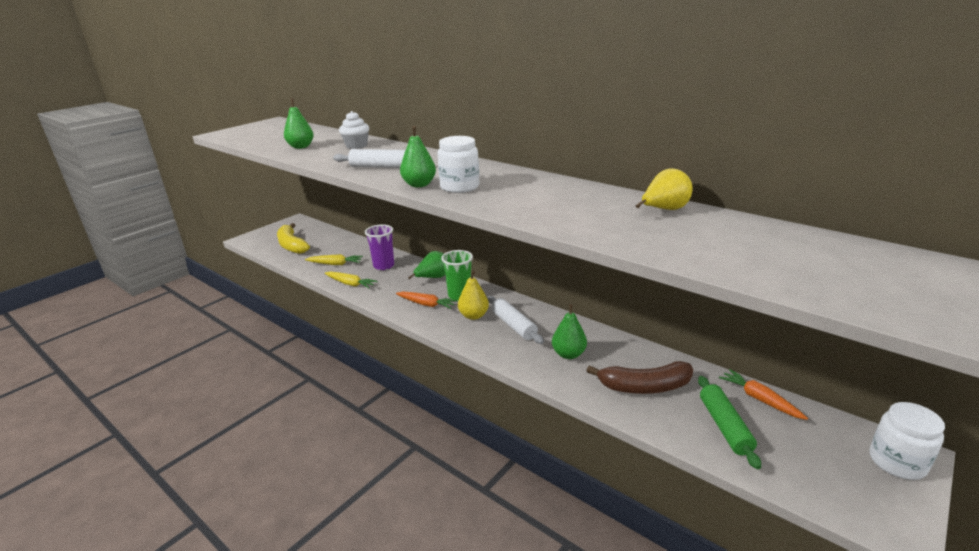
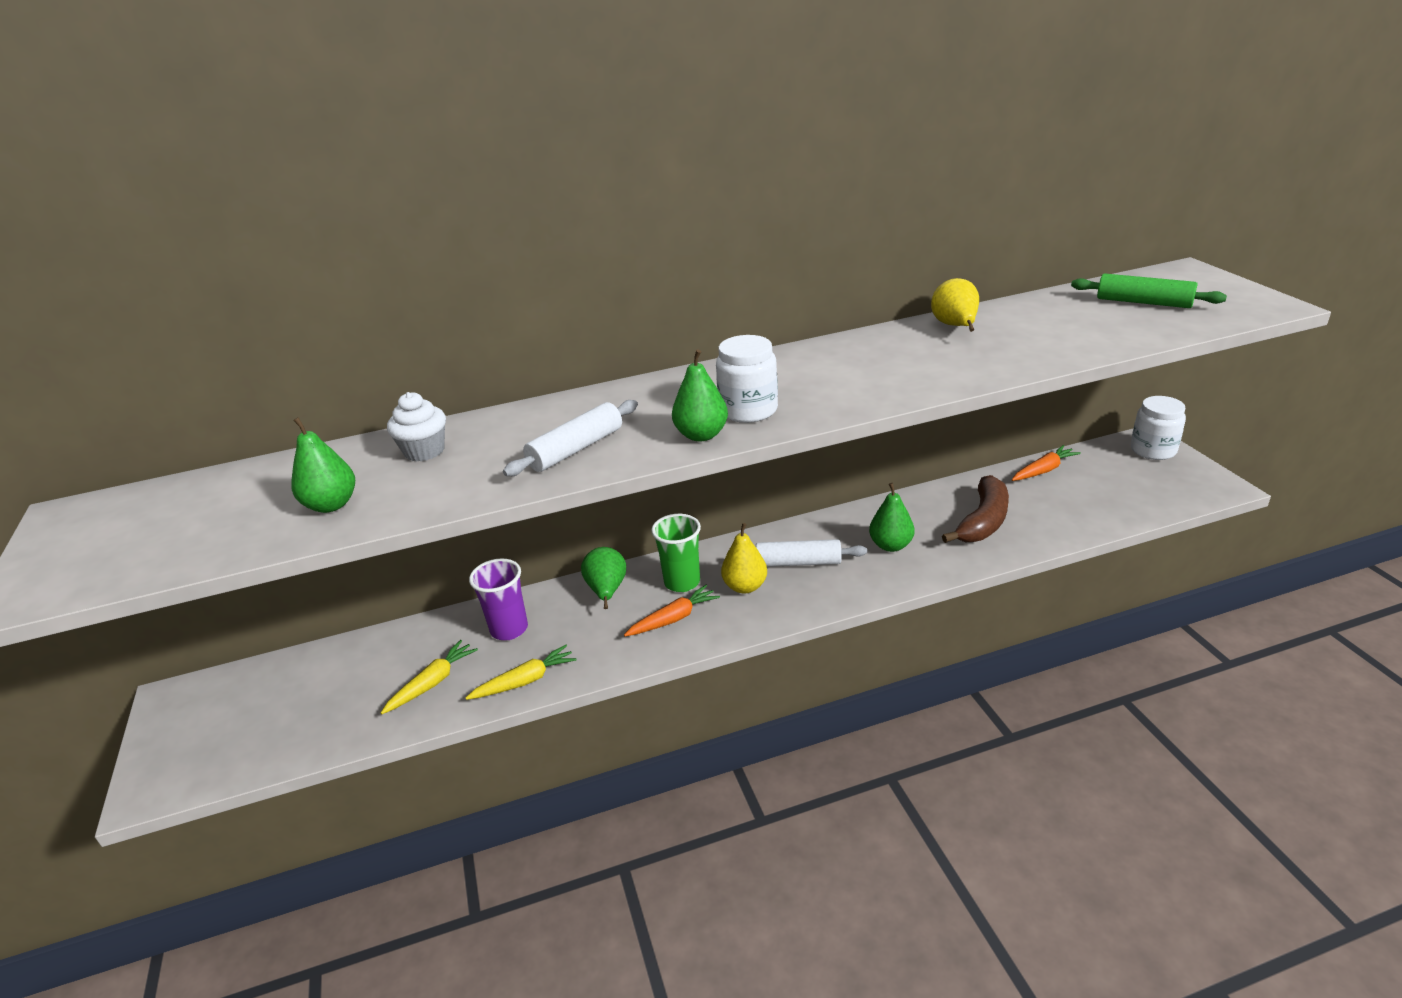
camera: 55 degrees left, 5 degrees up
(292, 245) = (279, 725): yellow banana -> none
(724, 426) = (1068, 504): green rolling pin -> green rolling pin (1143, 302)
(759, 399) = (1043, 470): orange carrot -> orange carrot turned 150 degrees clockwise

